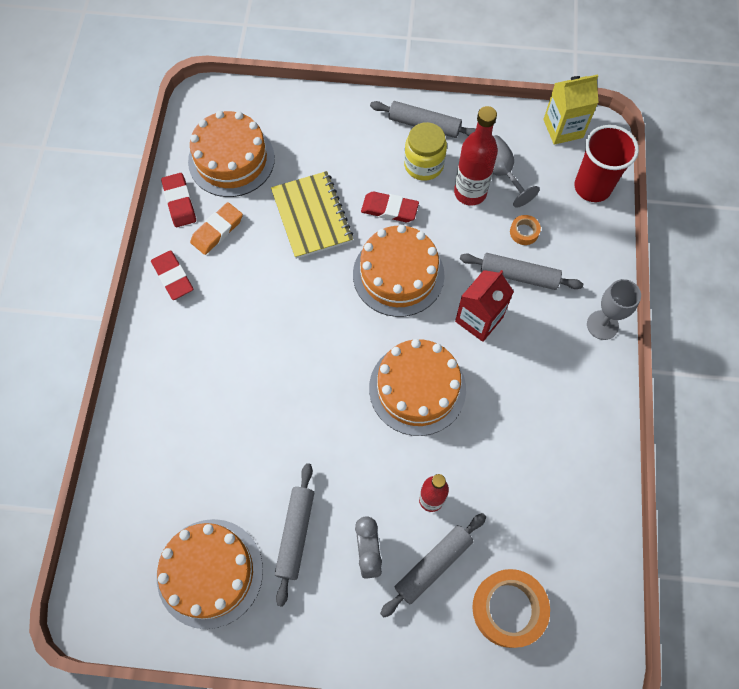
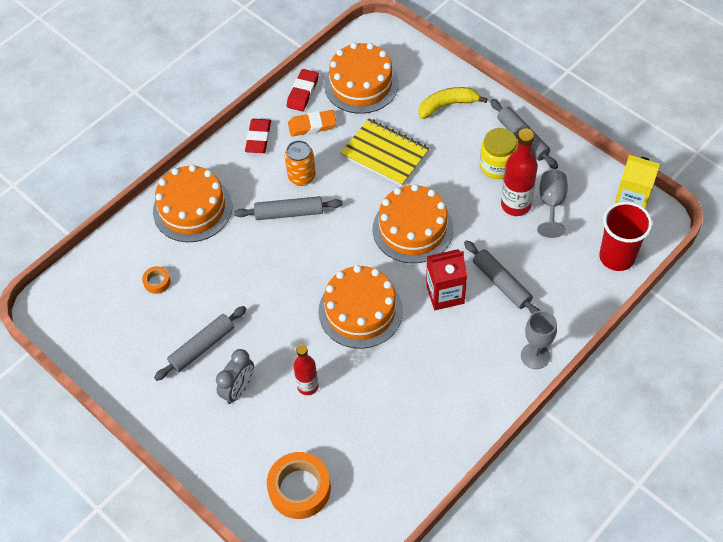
camera: 40 degrees right, 10 degrees down
(210, 573) = (131, 333): orange cake -> orange cake (192, 209)
(250, 290) = (301, 176): none -> orange can
(311, 216) = (385, 154): yellow notebook -> yellow notebook turned 75 degrees counterclockwise
(330, 133) = (447, 105): none -> yellow banana
(389, 209) = (445, 181): red eraser -> none
(433, 565) = (273, 427): grey rolling pin -> grey rolling pin (289, 213)
(524, 232) = (532, 256): orange tape -> orange tape (157, 282)

